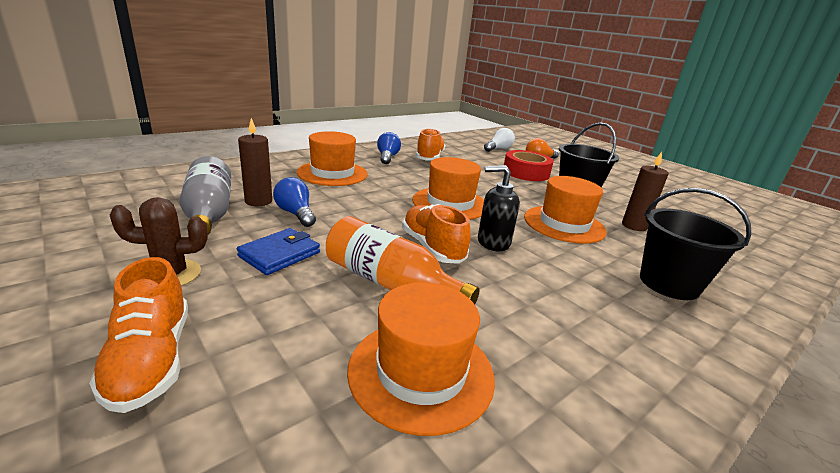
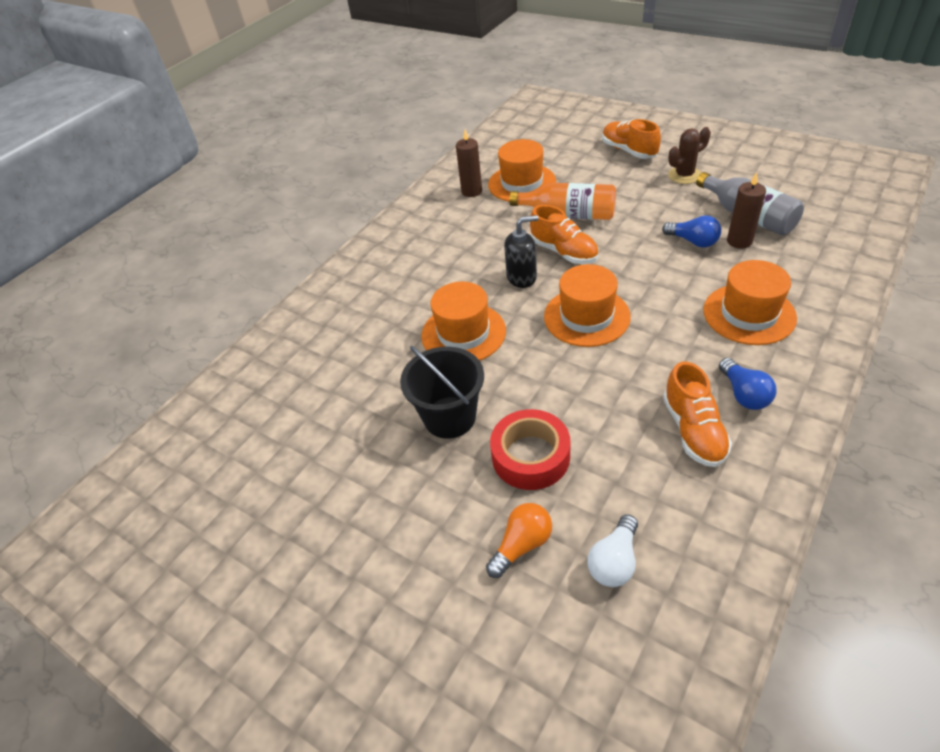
camera: 170 degrees right, 20 degrees up
(280, 254) = (651, 206): blue wallet -> none
(634, 226) = (388, 365): brown candle -> brown candle (471, 191)
(669, 283) = (381, 288): black bucket -> none

